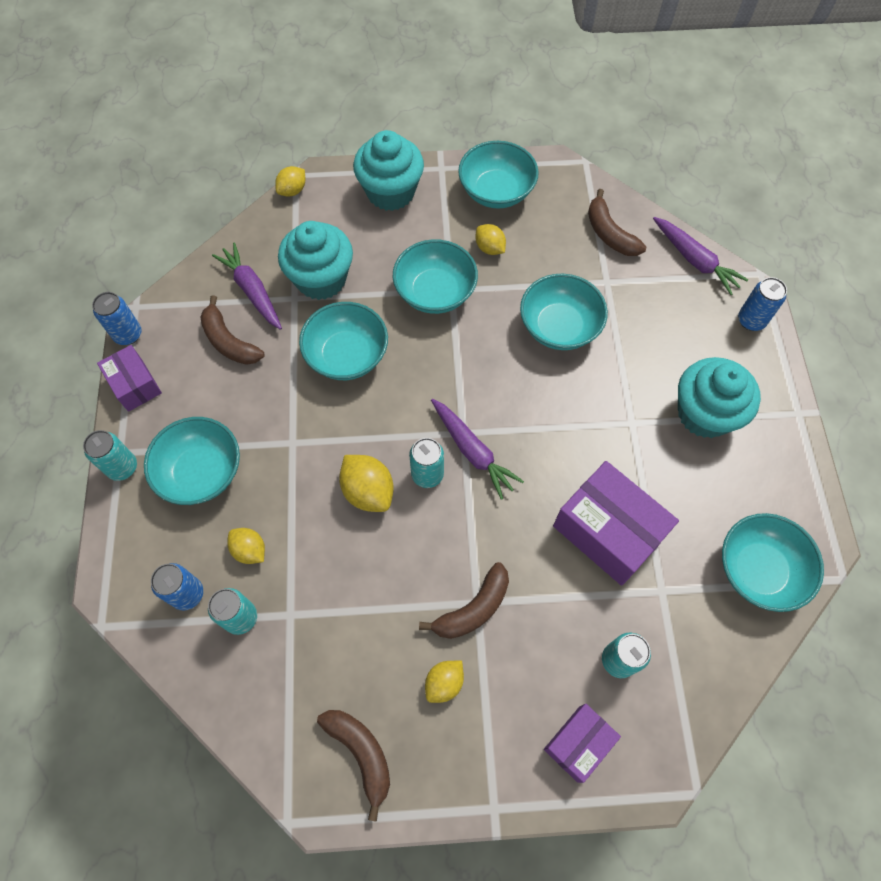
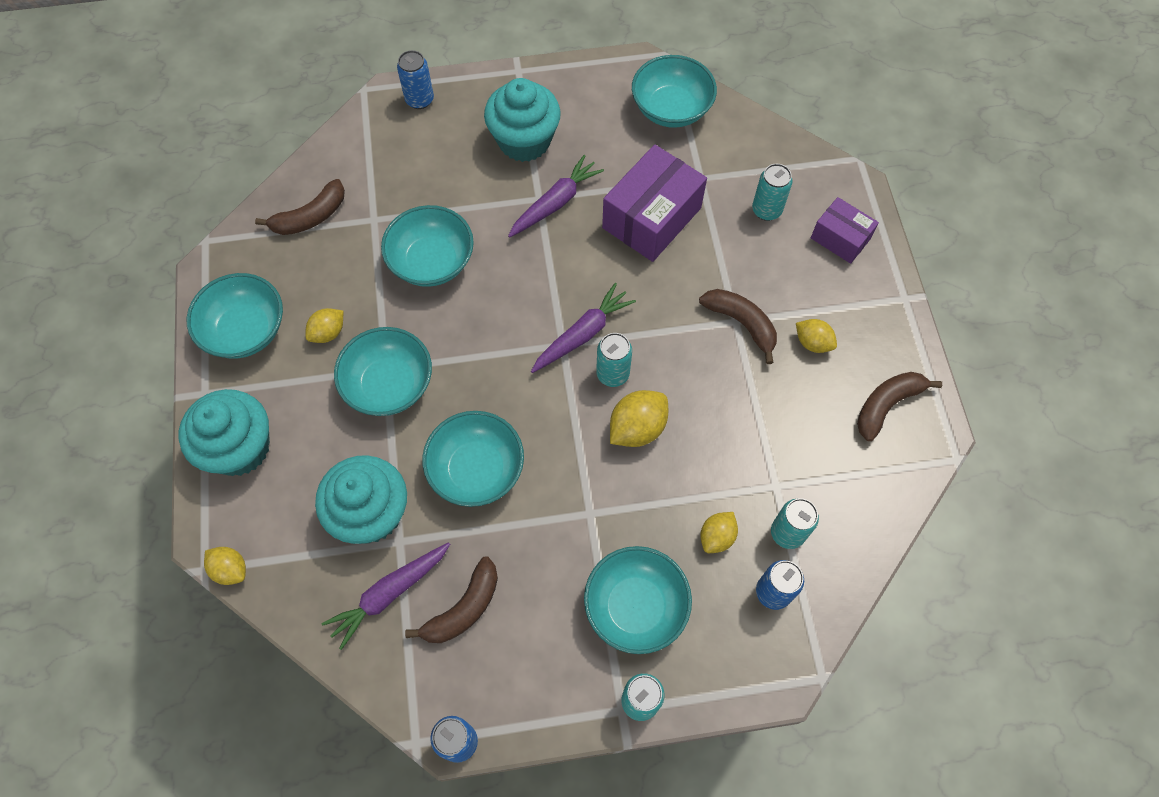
camera: 95 degrees left, 0 degrees up
(135, 385) = (530, 714): purple box -> none
(695, 260) = (347, 142): purple carrot -> purple carrot (555, 203)

